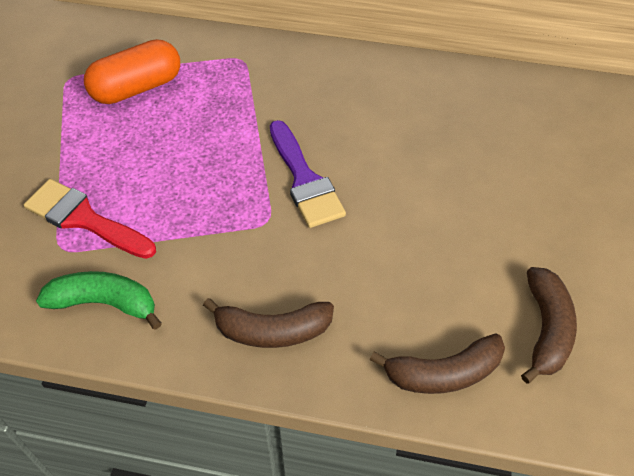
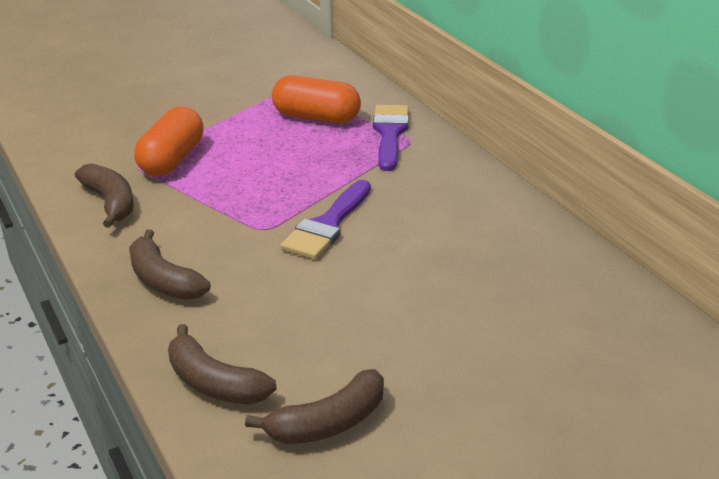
camera: 50 degrees right, 20 degrees down
(84, 219) = (172, 160): red brush -> orange capsule
(104, 303) = (110, 202): green banana -> brown banana
(218, 64) = (390, 134): none -> purple brush

